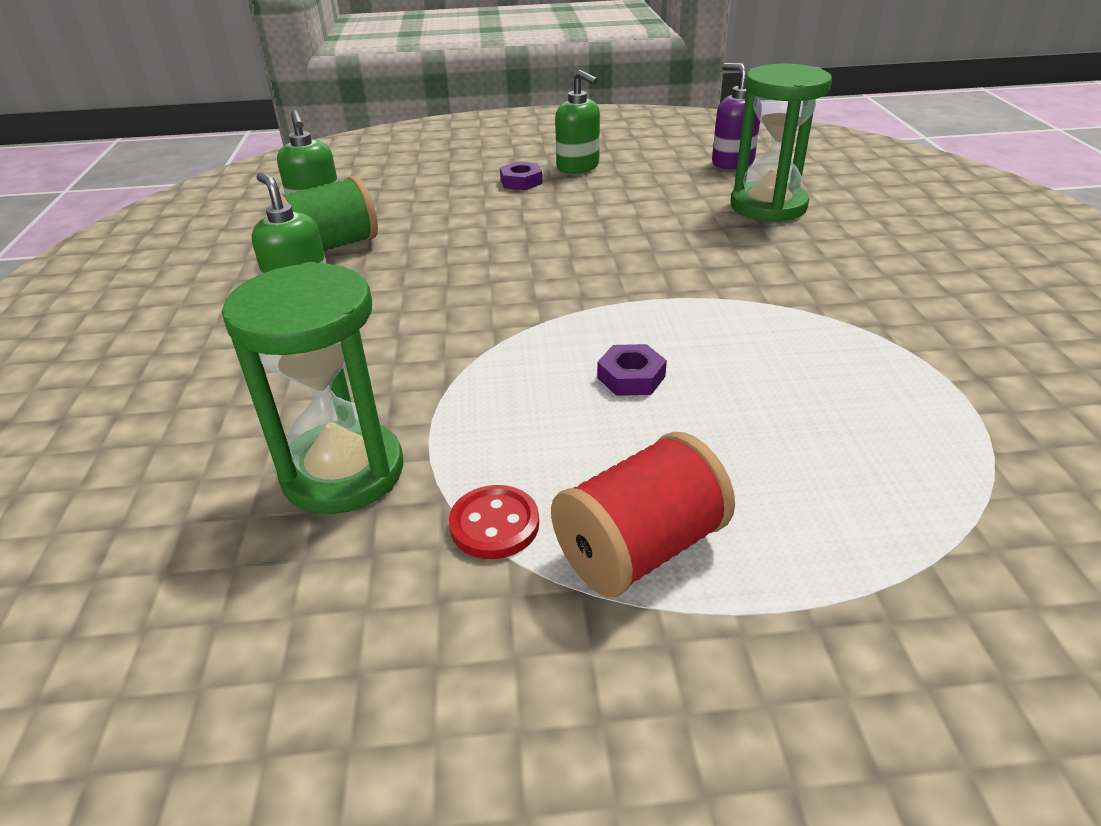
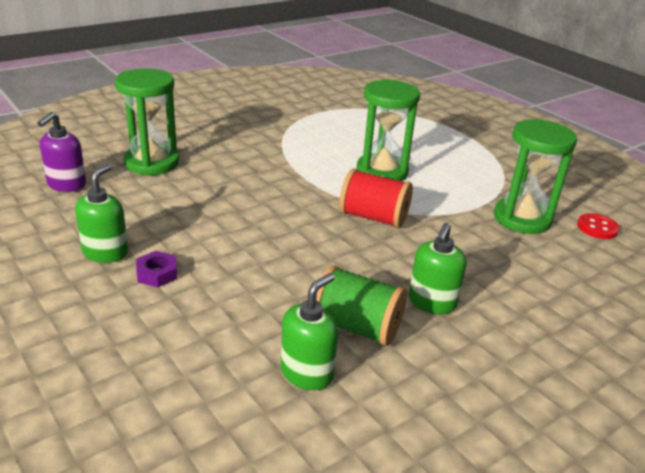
camera: 125 degrees left, 5 degrees down
(494, 524) = (496, 179): red button -> red button (597, 228)
(631, 377) = (382, 172): purple nut -> green hourglass
(640, 548) = (469, 153): red spool -> red spool (373, 217)

